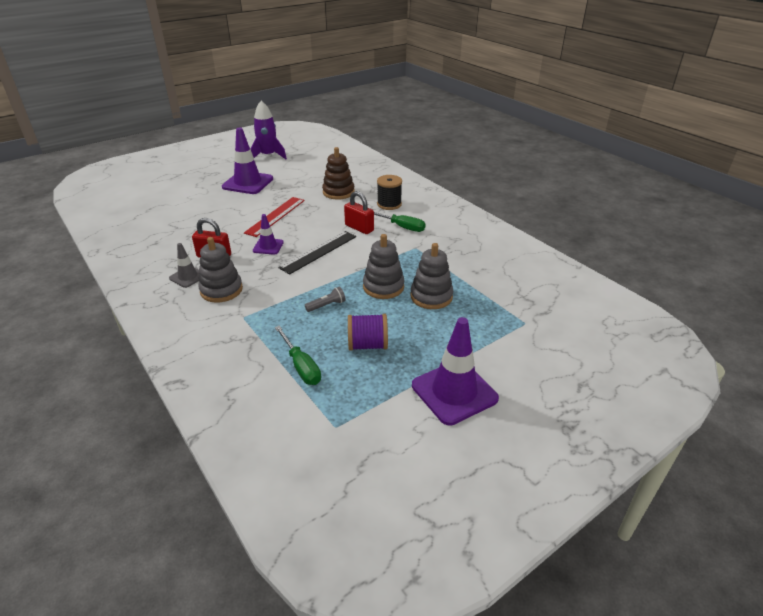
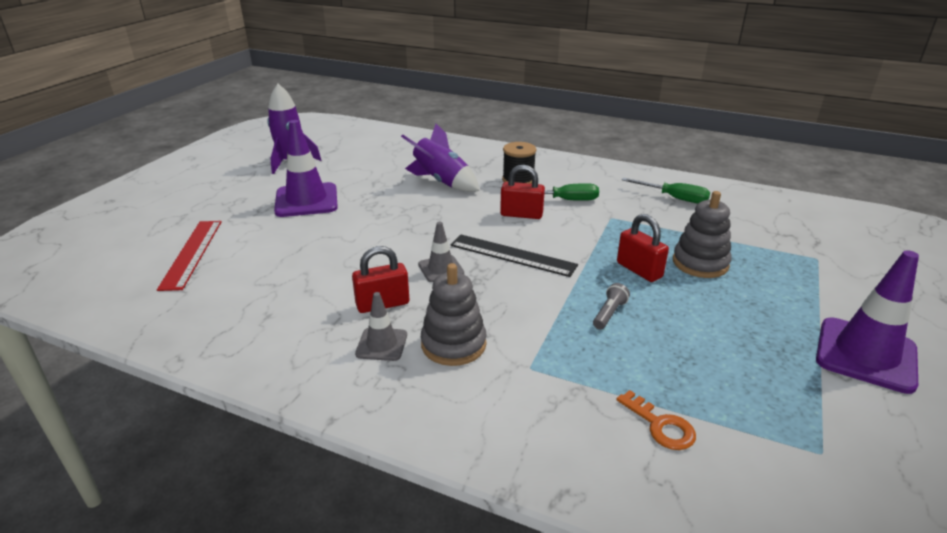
camera: 30 degrees left, 5 degrees down
(268, 246) = (441, 269): purple traffic cone -> grey traffic cone
(268, 373) = (661, 426): none -> orange key
(275, 216) = (399, 230): red ruler -> red ruler (191, 253)
(301, 366) = (684, 398): green screwdriver -> green screwdriver (674, 198)
(319, 252) = (512, 255): black ruler -> black ruler turned 75 degrees counterclockwise
(338, 192) = (441, 182): brown stacking toy -> purple rocket
(367, 345) = (716, 341): purple spool -> none
(383, 287) = (639, 270): grey stacking toy -> red padlock

